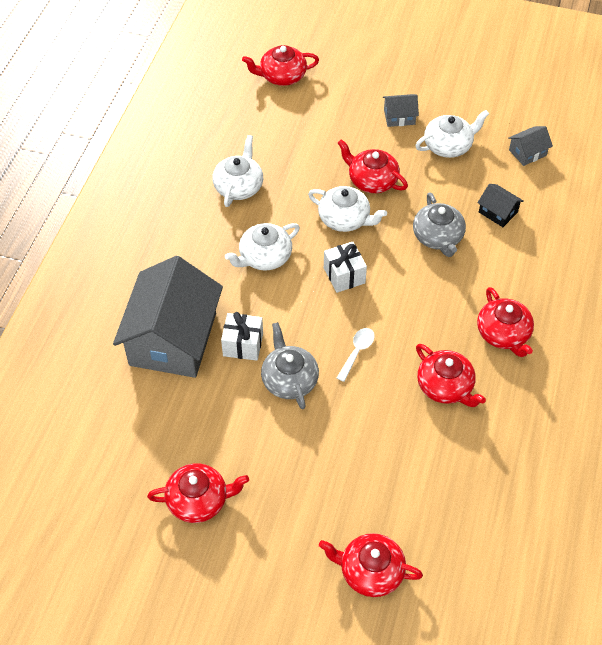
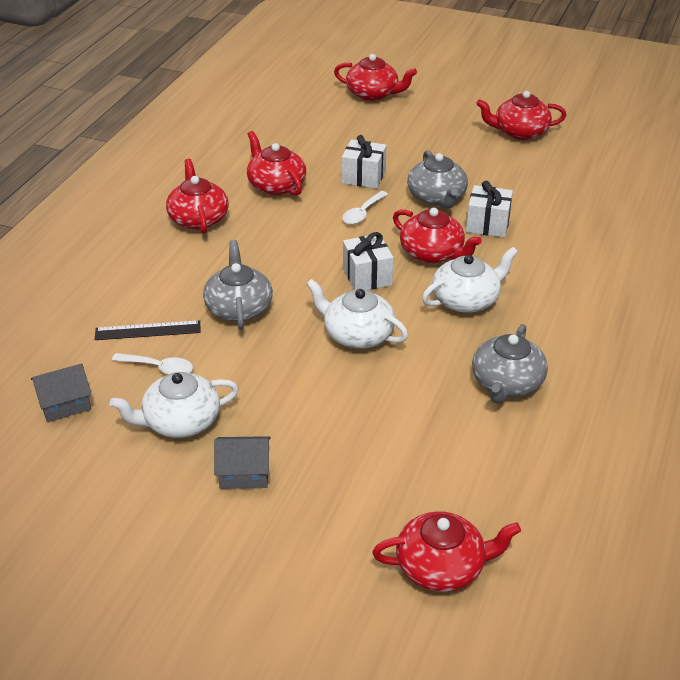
camera: 175 degrees left, 15 degrees down
(173, 339) = (567, 233): grey house -> none
(239, 186) = (506, 383): white teapot -> grey teapot
(362, 405) = (363, 177): none -> white gift
(372, 180) = (310, 380): red teapot -> red teapot (432, 253)
(477, 182) = (159, 368): none -> white spoon
(498, 212) = (148, 330): black house -> black ruler

